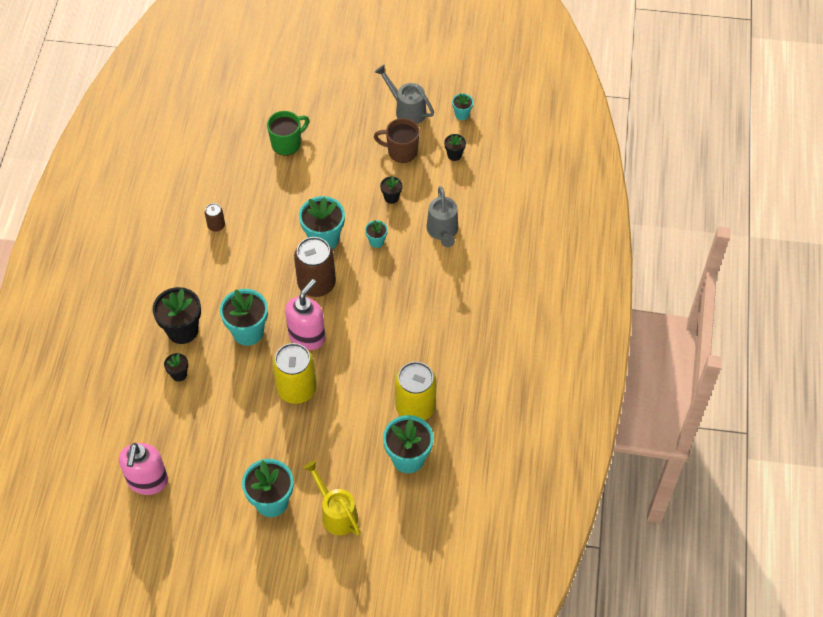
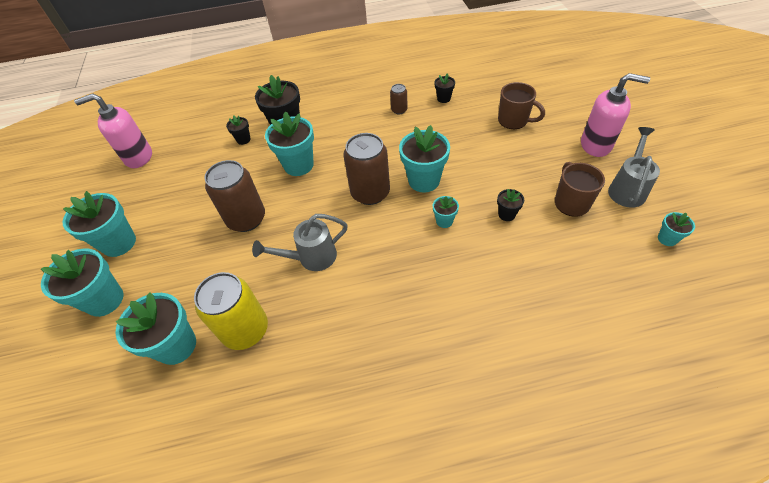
camera: 75 degrees right, 5 degrees down
(287, 143) = (514, 120): green mug -> brown mug
(297, 389) = (246, 219): yellow can -> brown can
(307, 336) = (307, 206): pink soap dispenser -> pink soap dispenser (596, 145)
(336, 513) = (105, 300): yellow watering can -> turquoise flower pot
(442, 231) = (493, 276): grey watering can -> grey watering can (312, 257)
(454, 155) = (605, 251): black flower pot -> black flower pot (443, 99)

